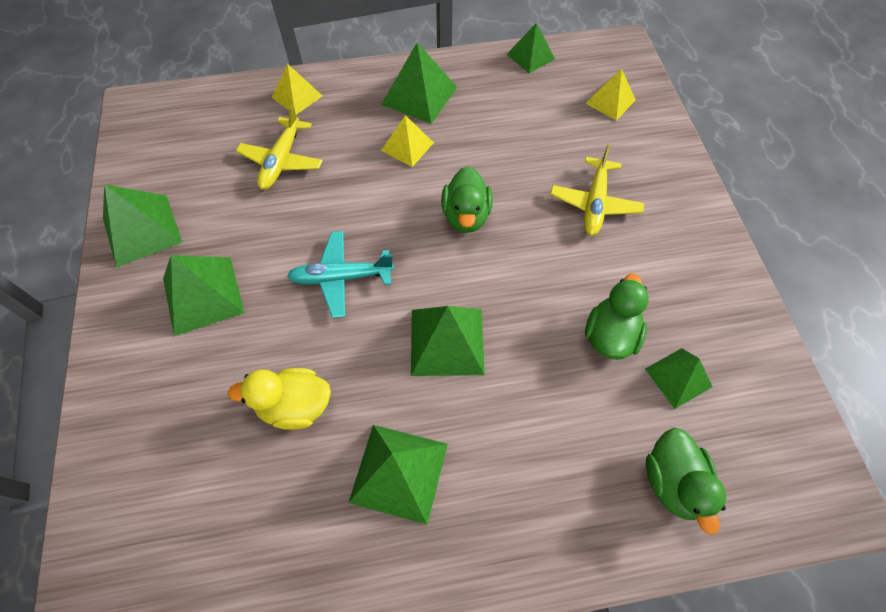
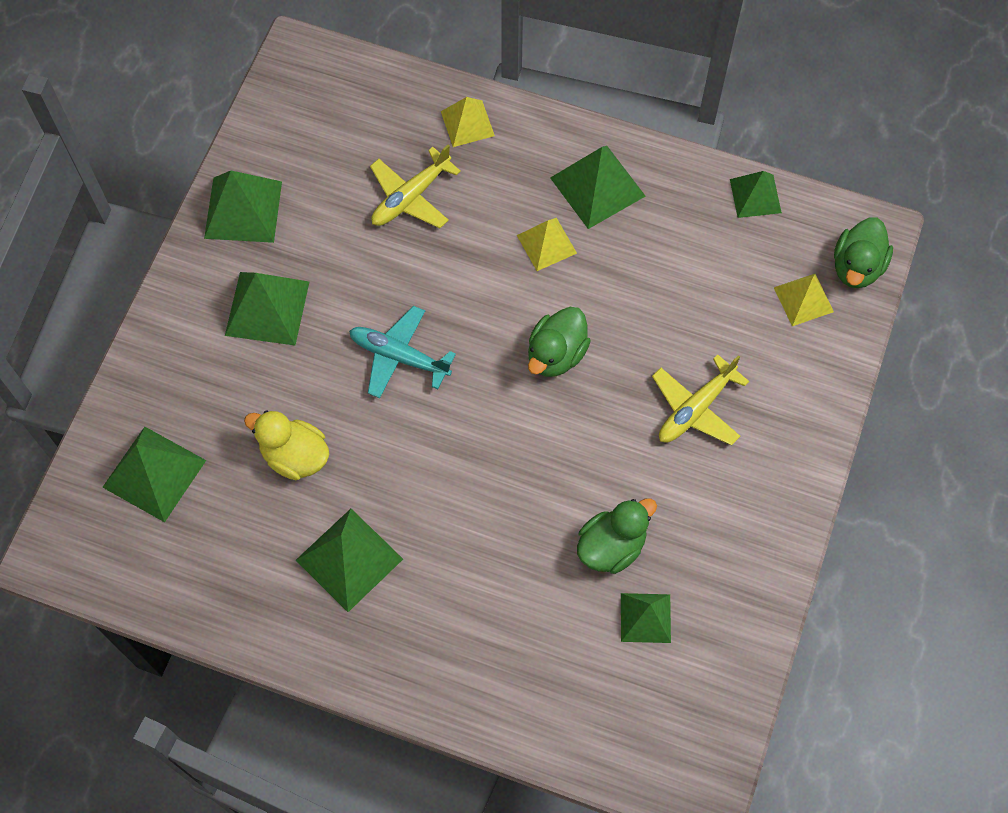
camera: 30 degrees right, 5 degrees up
(447, 341) = (458, 470): green pyramid -> green pyramid (154, 473)
(673, 482) = (572, 696): green duck -> green duck (857, 267)

